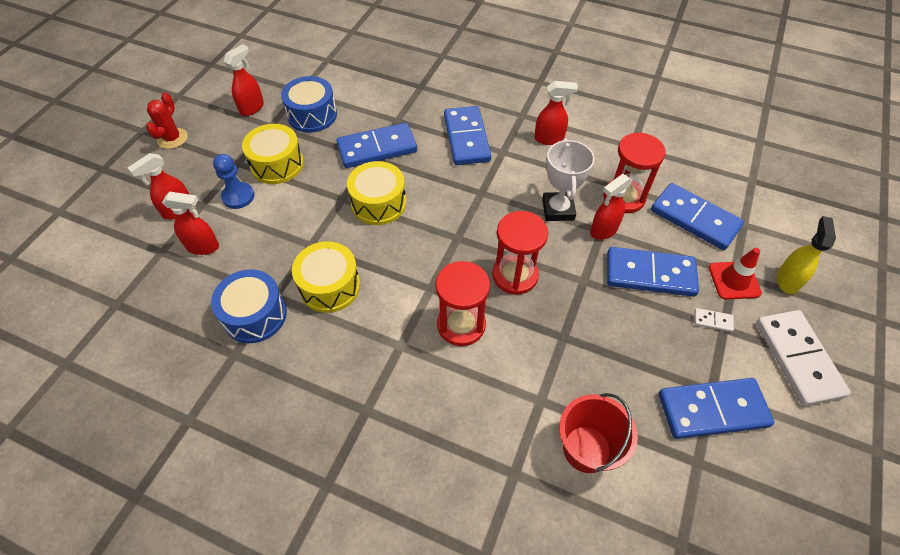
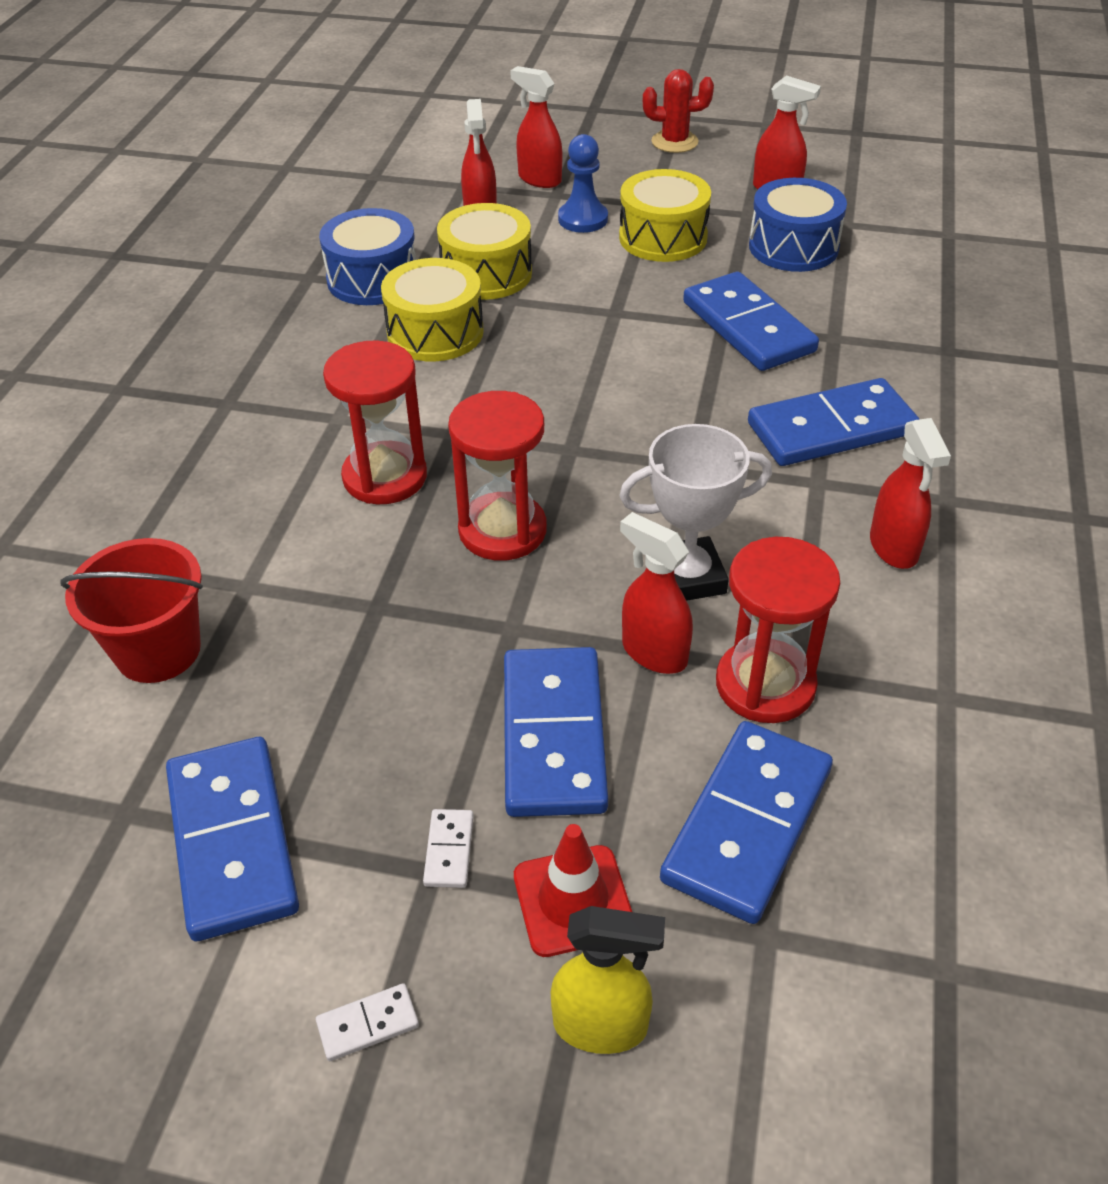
camera: 80 degrees right, 10 degrees down
(378, 203) = (618, 350): yellow drum -> yellow drum (486, 274)
(798, 358) = (368, 1024): white domino -> white domino, size x0.41

